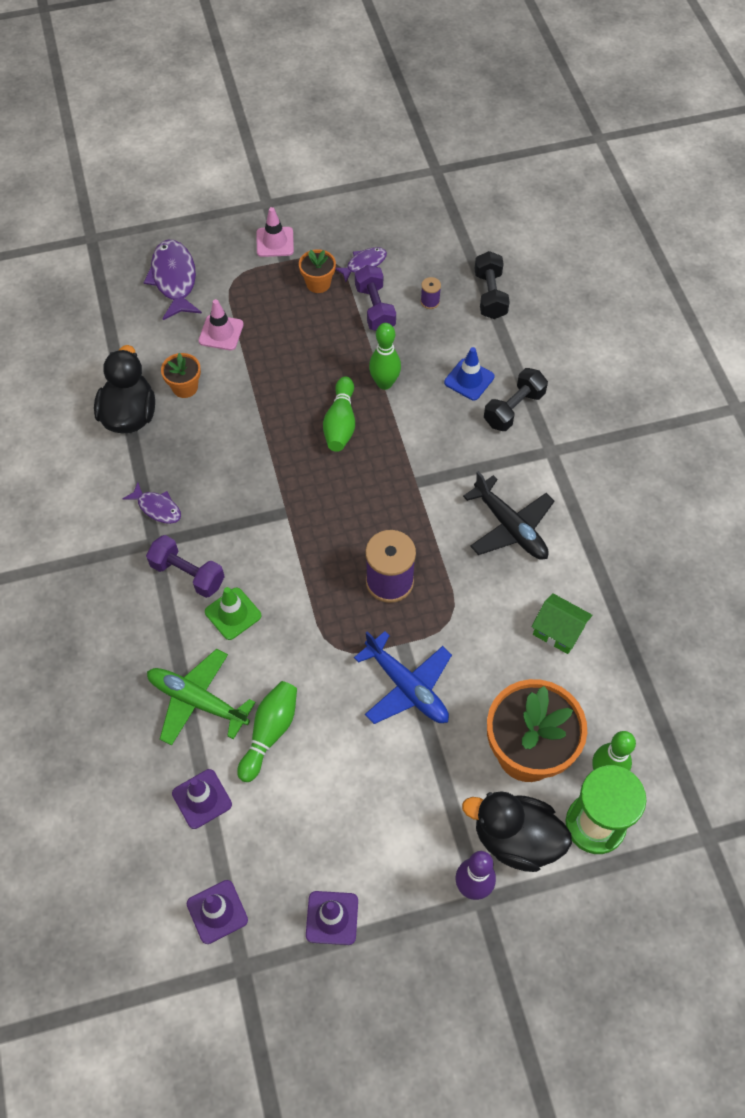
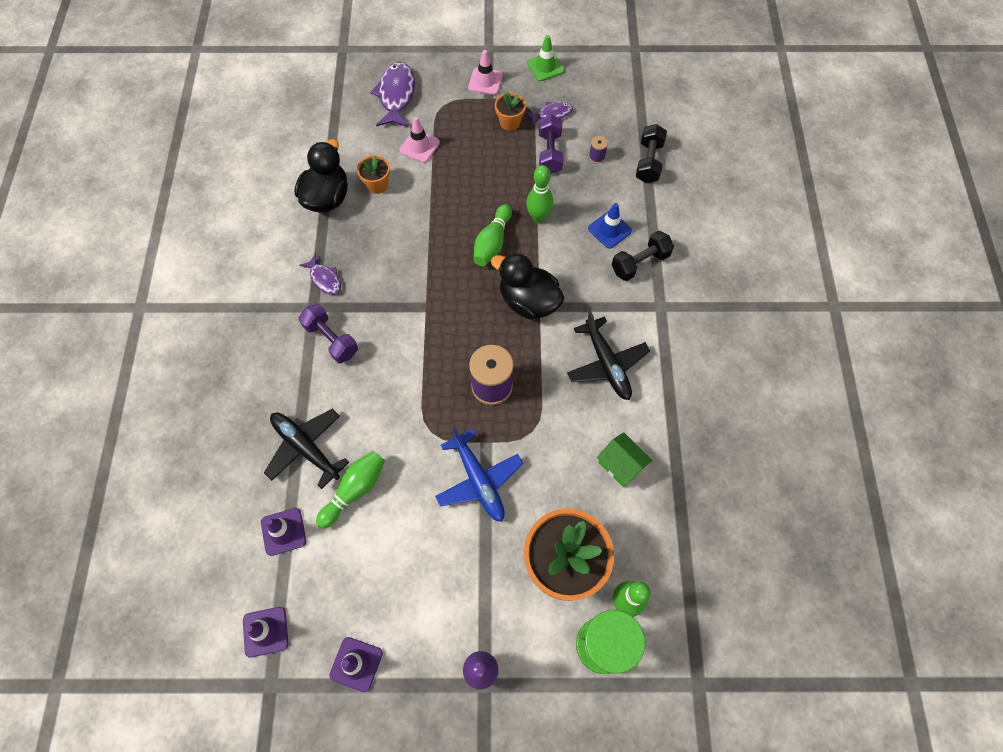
camera: 15 degrees right, 5 degrees up
(197, 701) = (306, 447): green plane -> black plane
(233, 614) = (357, 381): green traffic cone -> green traffic cone (545, 67)
(515, 839) = (530, 638): black duck -> black duck (528, 301)

